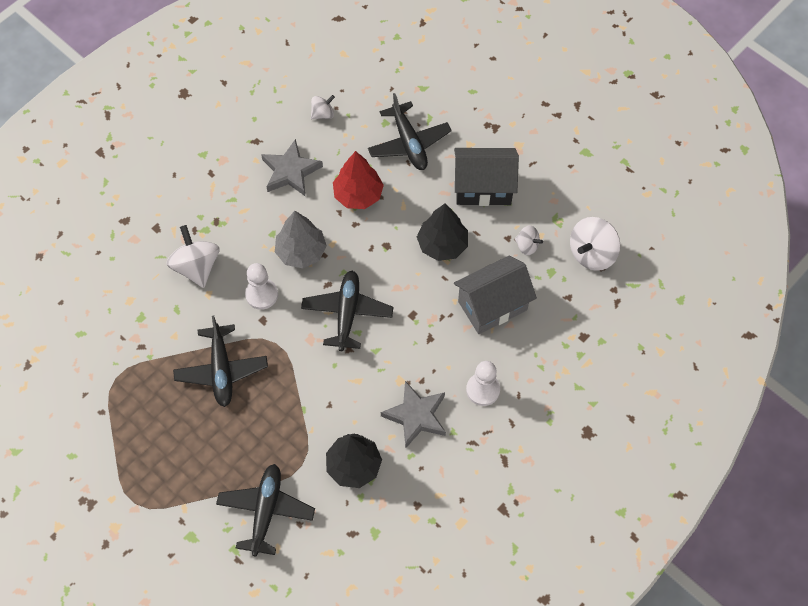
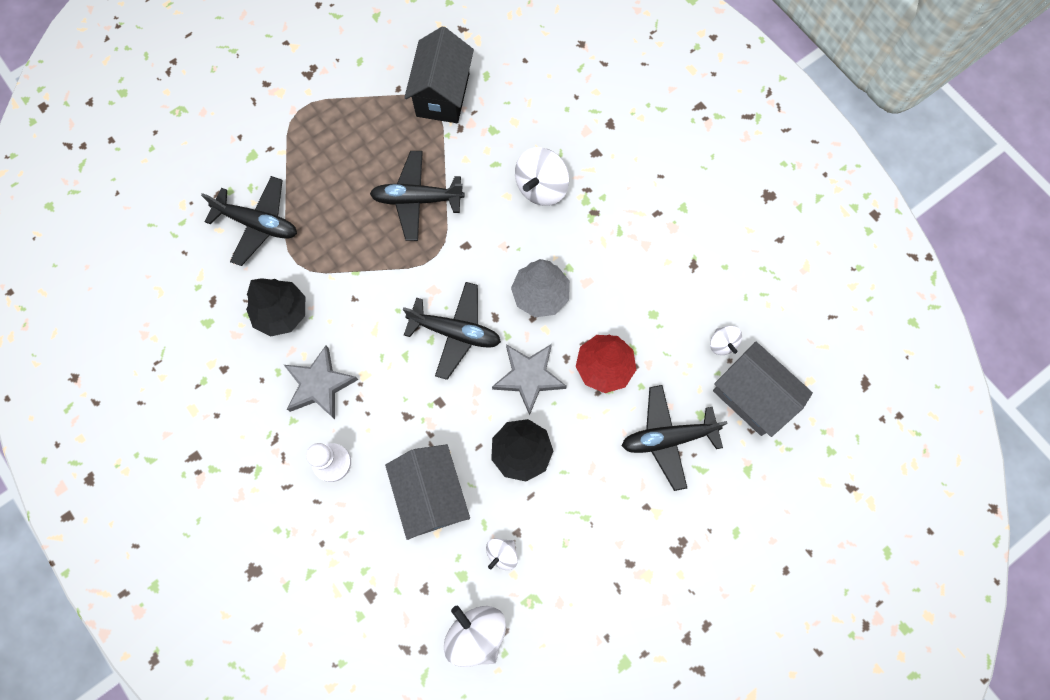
camera: 100 degrees right, 10 degrees up
(196, 267) = (541, 187): white spinning top -> white spinning top turned 135 degrees clockwise
(261, 294) = (496, 248): white pawn -> none
(290, 172) = (646, 297): grey star -> grey star (529, 377)
(363, 90) = (752, 397): none -> grey house
(483, 188) = (591, 517): black house -> black house (443, 94)

